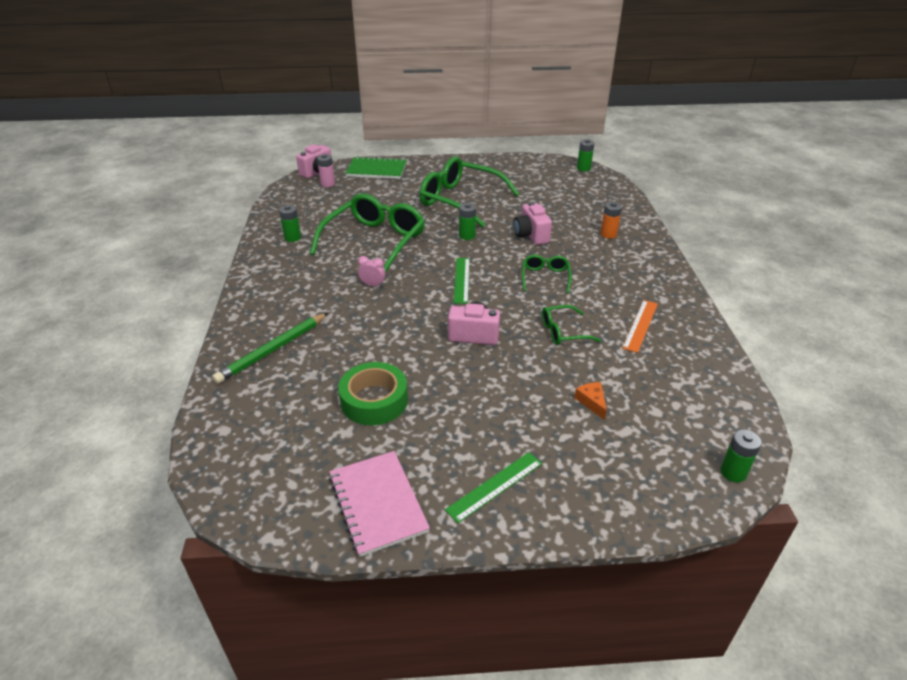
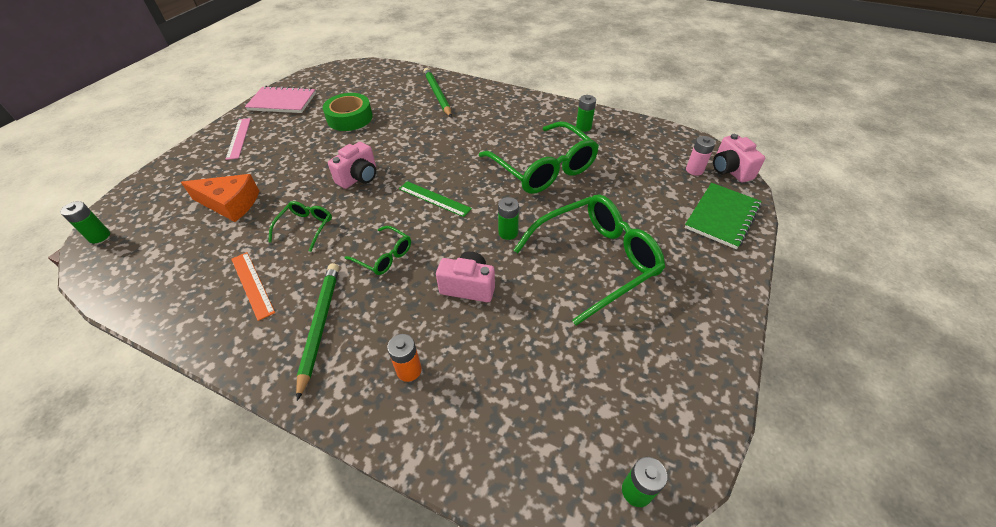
camera: 120 degrees right, 10 degrees up
(373, 285) = (472, 149): pink clock -> none
(495, 486) = (238, 138): green ruler -> pink ruler
(592, 402) = (230, 204): orange cheese -> orange cheese, size x2.04
(626, 277) = (320, 325): none -> green pencil

